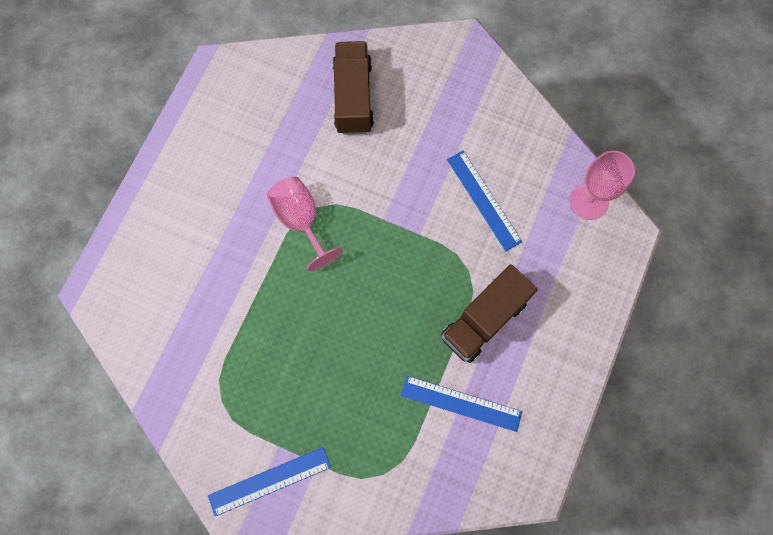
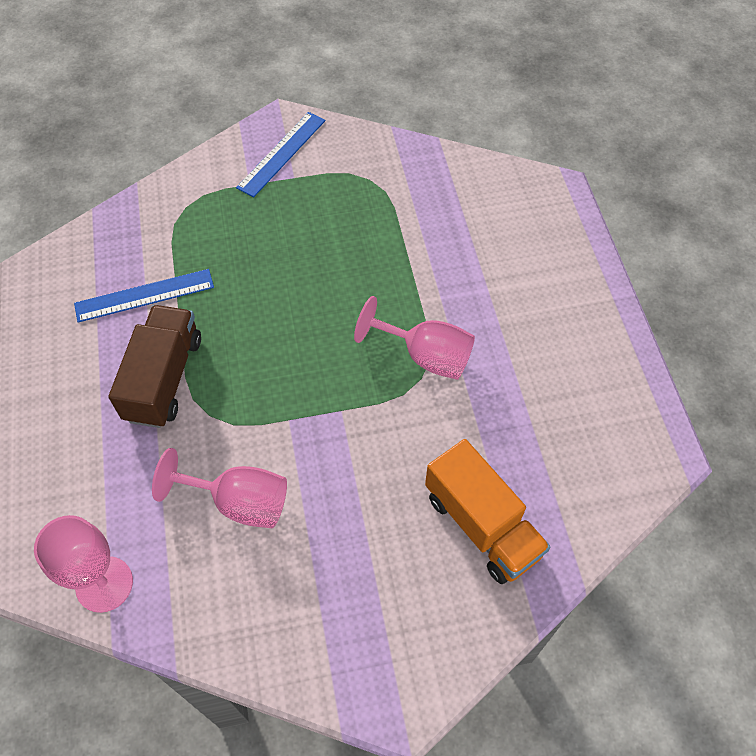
camera: 145 degrees right, 15 degrees down
(353, 97) = (482, 525): brown truck -> orange truck
(484, 200) = (239, 502): blue ruler -> pink goblet

